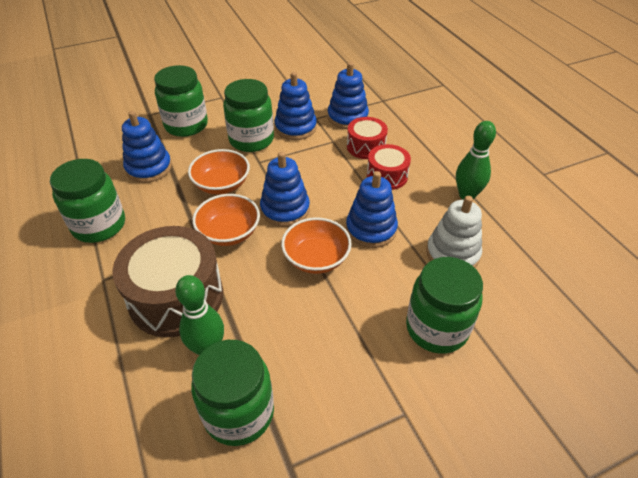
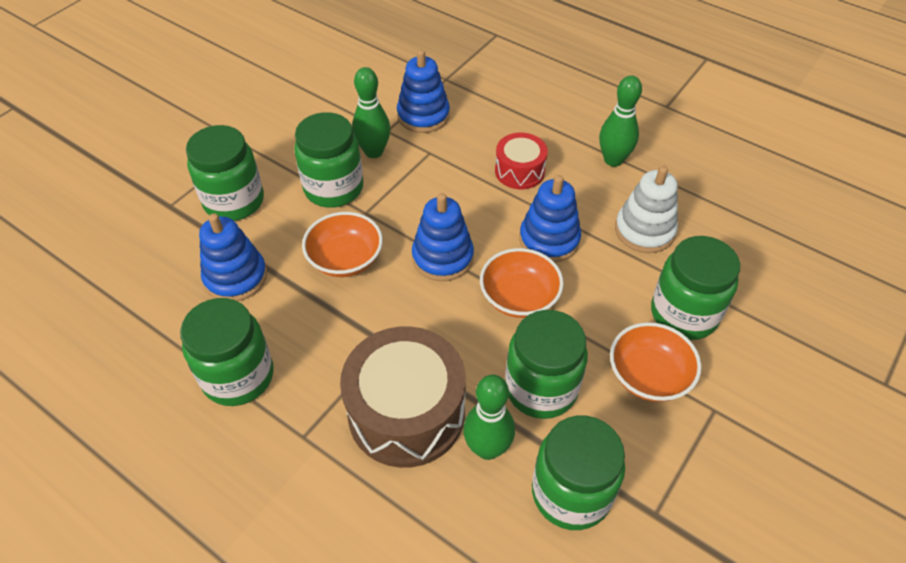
camera: 30 degrees left, 5 degrees up
(229, 232) = (403, 312): orange bowl -> orange bowl (648, 376)
(279, 327) = (541, 388): none -> green jar
(295, 127) = (374, 152): blue stacking toy -> green bowling pin
(366, 147) = (471, 145): red drum -> none

